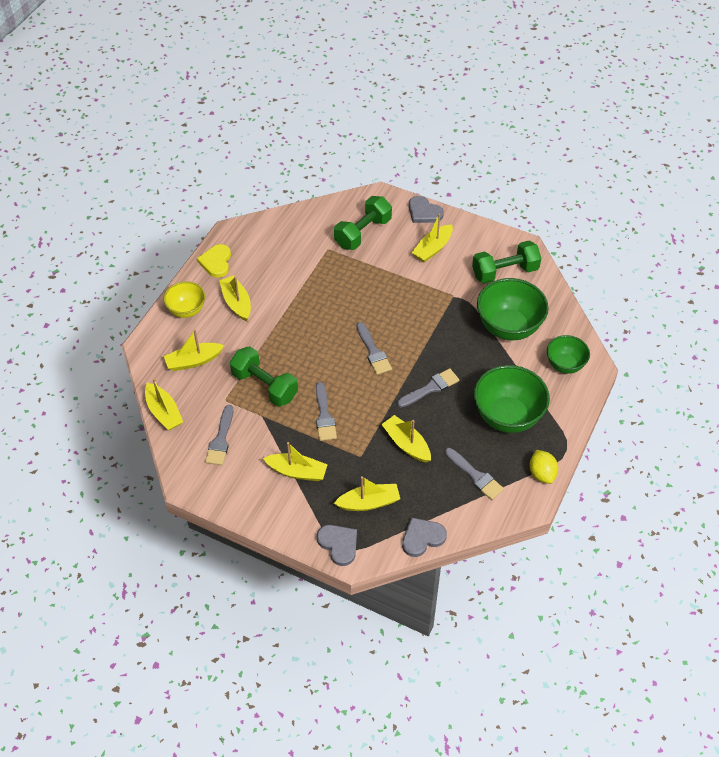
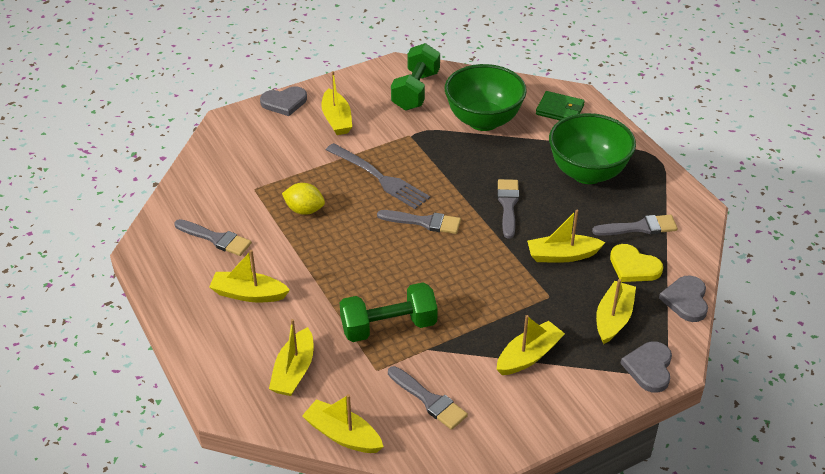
camera: 55 degrees left, 10 degrees down
(164, 412) = (343, 435): yellow boat -> yellow boat turned 150 degrees counterclockwise
(186, 310) = (213, 342): yellow bowl -> none
(216, 262) = (171, 283): yellow heart -> yellow heart (633, 266)
(324, 415) = (473, 298): grey brush -> grey brush (216, 239)
(338, 544) = (649, 368): grey heart -> grey heart turned 75 degrees counterclockwise
(363, 233) = (262, 154): green dumbbell -> none
(395, 304) = (380, 178): none -> grey fork
(542, 473) = (671, 184): yellow lemon -> yellow lemon (304, 210)
(565, 365) = (560, 110): green bowl -> green wallet

